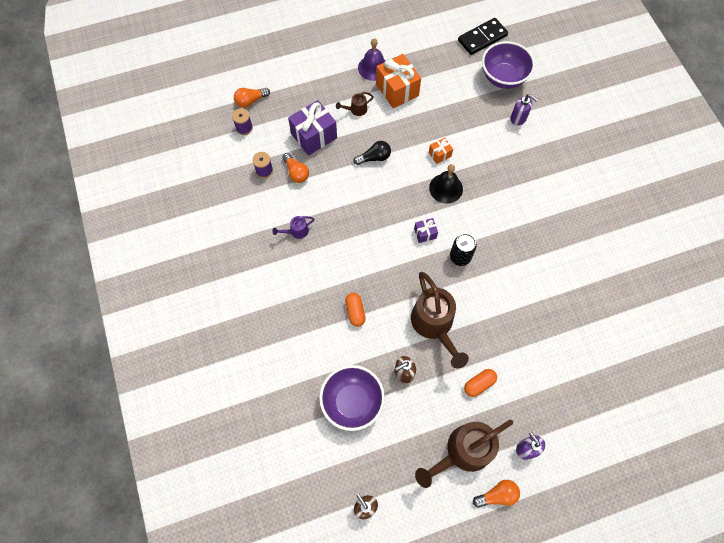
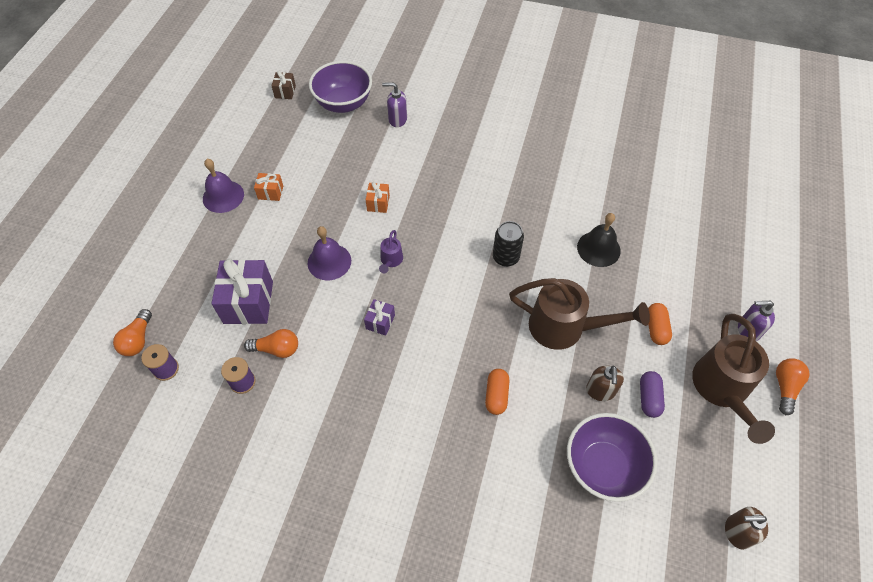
camera: 55 degrees left, 10 degrees down
(296, 231) = (350, 395): purple watering can -> purple watering can (391, 261)
(355, 311) = (496, 395): orange capsule -> orange capsule turned 75 degrees clockwise
(356, 110) = (257, 242): brown watering can -> none
(374, 158) = (329, 261): black light bulb -> purple bell
(397, 90) = (270, 192): orange gift -> orange gift, size x0.49
(421, 406) = (649, 398): none -> purple capsule
(425, 233) = (456, 271): purple gift -> purple gift (380, 322)
(446, 188) = (420, 222): black bell -> black bell (598, 249)
(482, 38) = (285, 92): black domino -> brown gift
(518, 118) = (397, 119): purple soap dispenser -> purple soap dispenser turned 150 degrees counterclockwise

